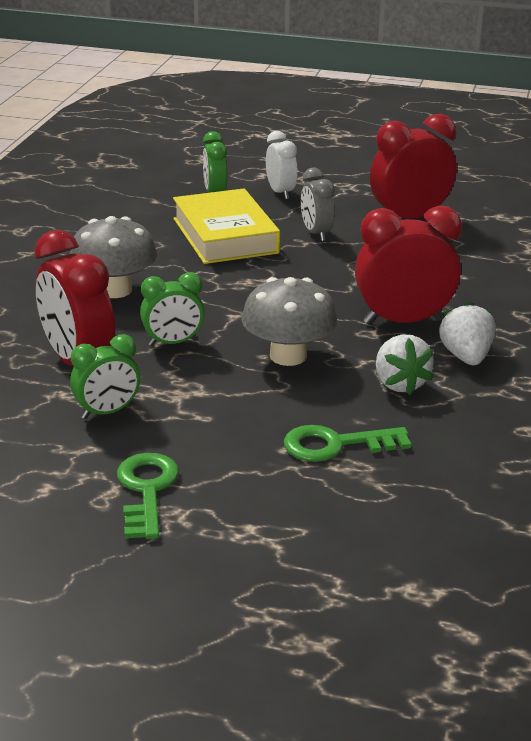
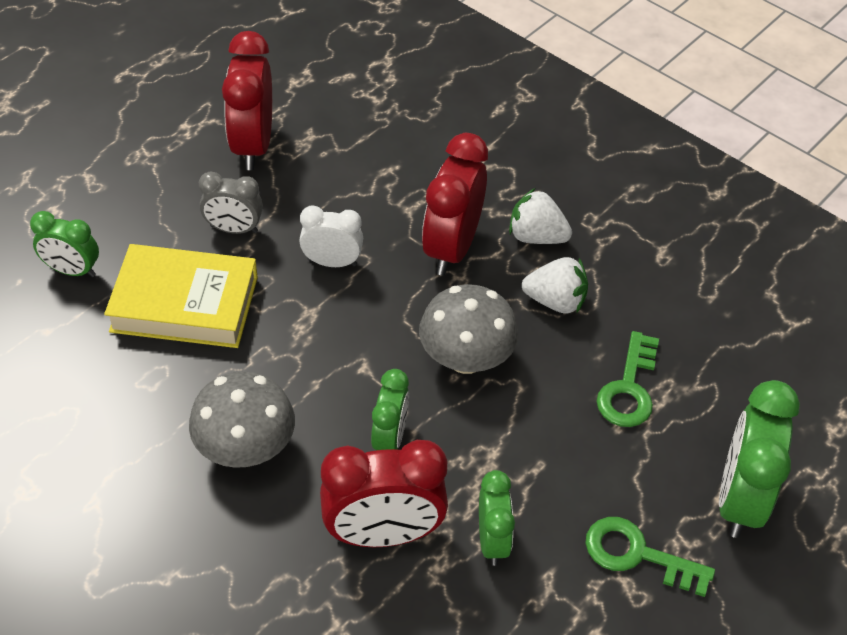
camera: 65 degrees left, 20 degrees up
(259, 539) = (739, 499): none -> green clock
(280, 193) = (115, 214): white clock -> white clock (332, 262)

